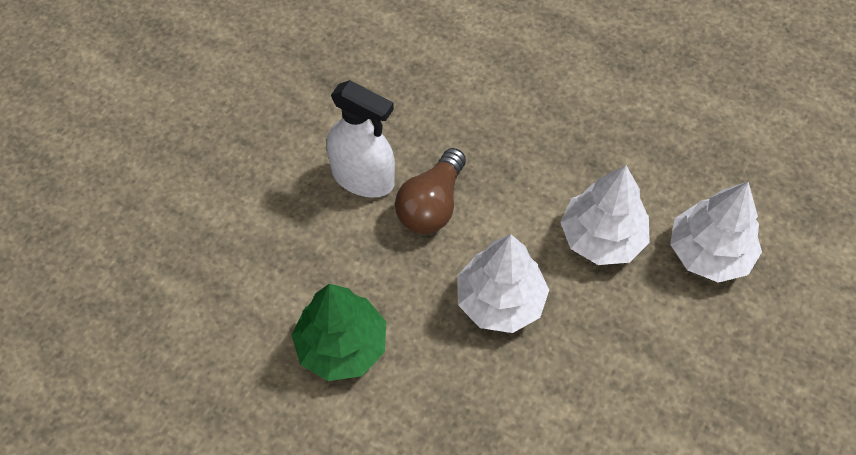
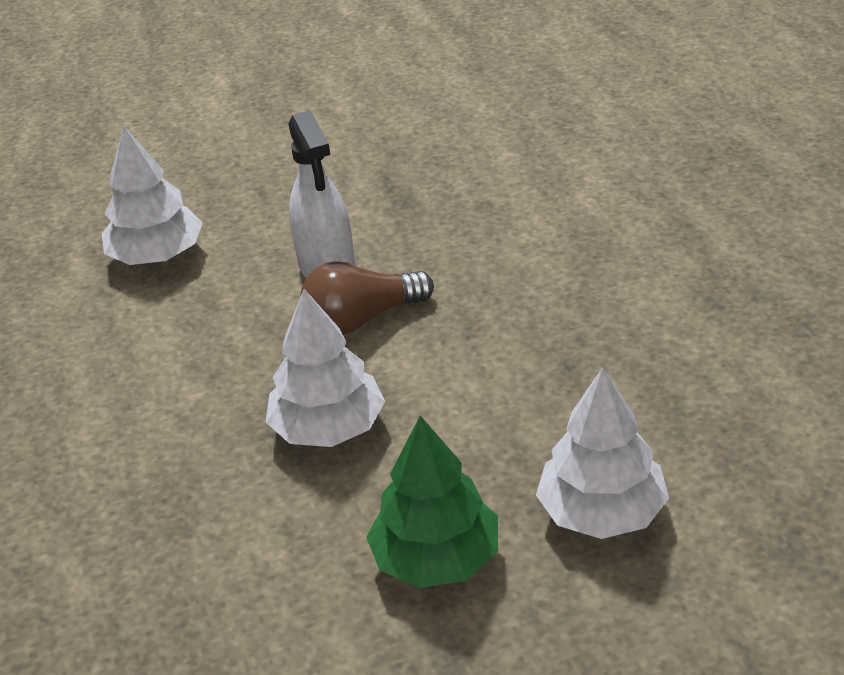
camera: 45 degrees right, 20 degrees down
(342, 345) = (149, 382): green tree -> green tree (436, 559)
(602, 238) = (497, 433): white tree -> white tree (157, 256)

